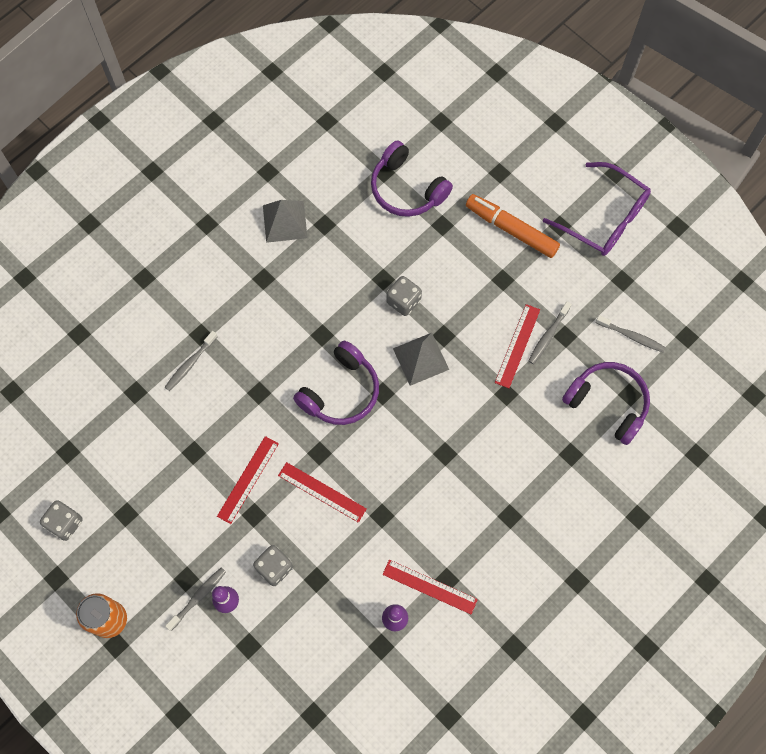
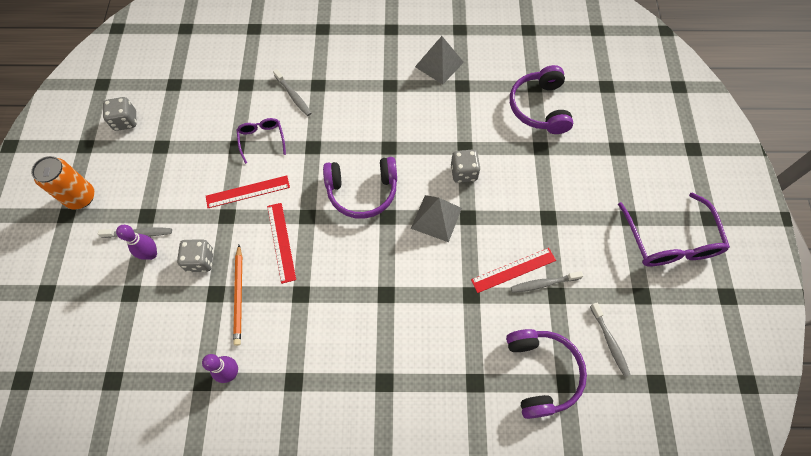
camera: 45 degrees right, 5 degrees down
(190, 363) = (293, 96): grey toothbrush -> grey toothbrush turned 120 degrees counterclockwise
(208, 426) = (262, 139): none -> purple glasses
(336, 563) = (239, 296): none -> orange pencil
(429, 587) = (277, 374): red ruler -> none
(511, 229) = (588, 190): orange marker -> none

